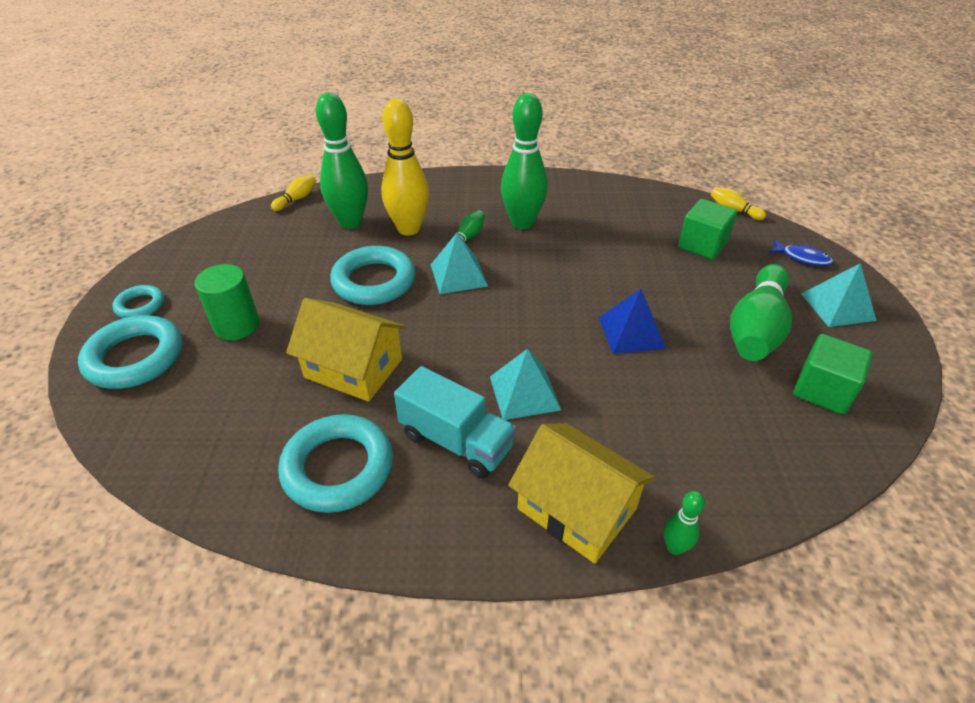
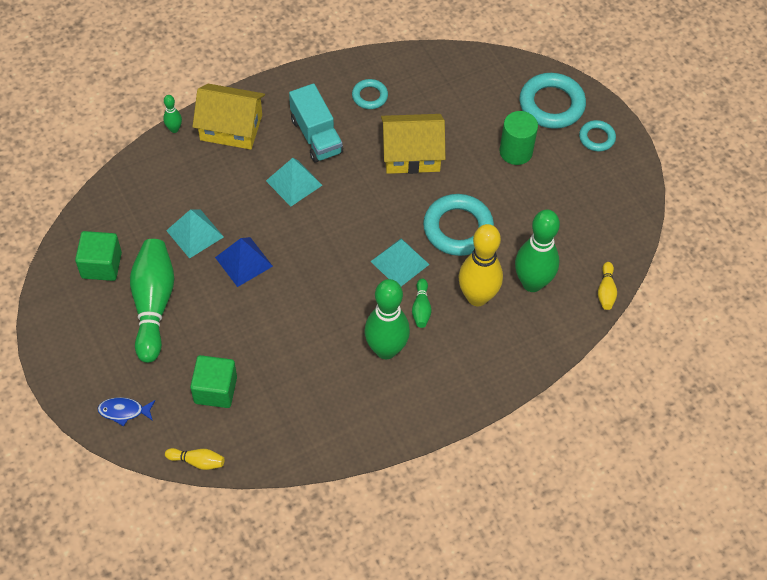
camera: 150 degrees right, 15 degrees up
(338, 468) = (369, 96): turquoise ring -> turquoise ring, size x0.54
(456, 441) = (316, 136): turquoise truck -> turquoise truck turned 120 degrees counterclockwise
(838, 306) = (91, 357): turquoise pyramid -> turquoise pyramid (194, 233)

